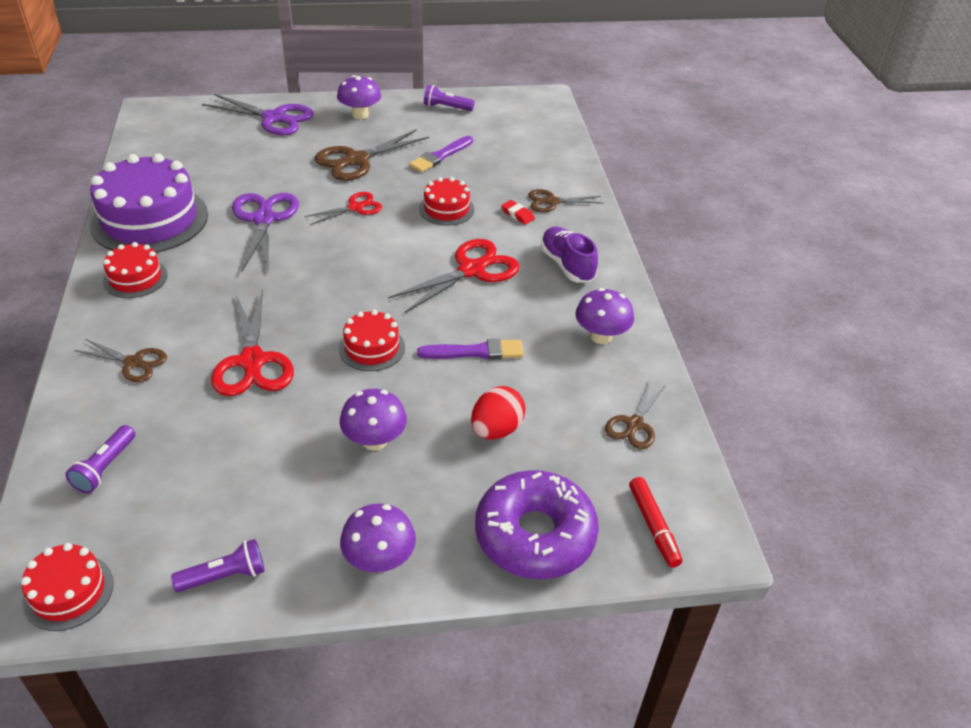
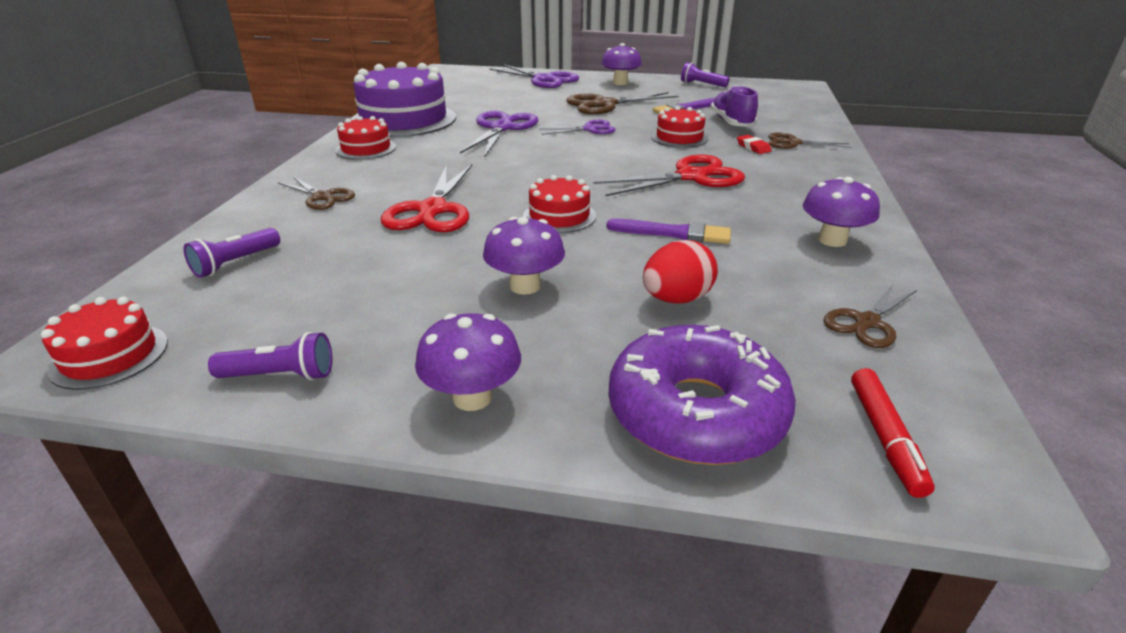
camera: 20 degrees right, 10 degrees down
(355, 207) = (590, 129): red scissors -> purple scissors
(567, 265) = (800, 184): purple shoe -> purple shoe (731, 123)

